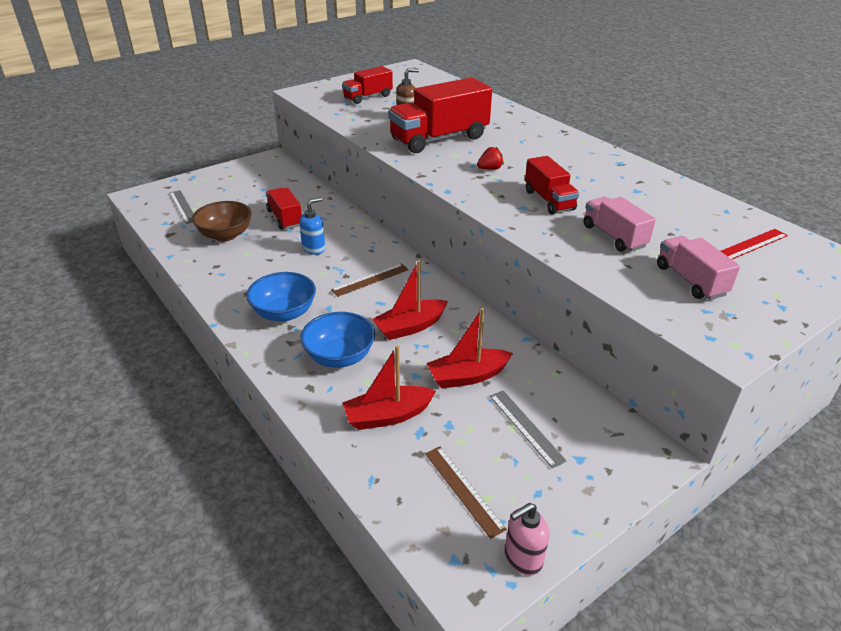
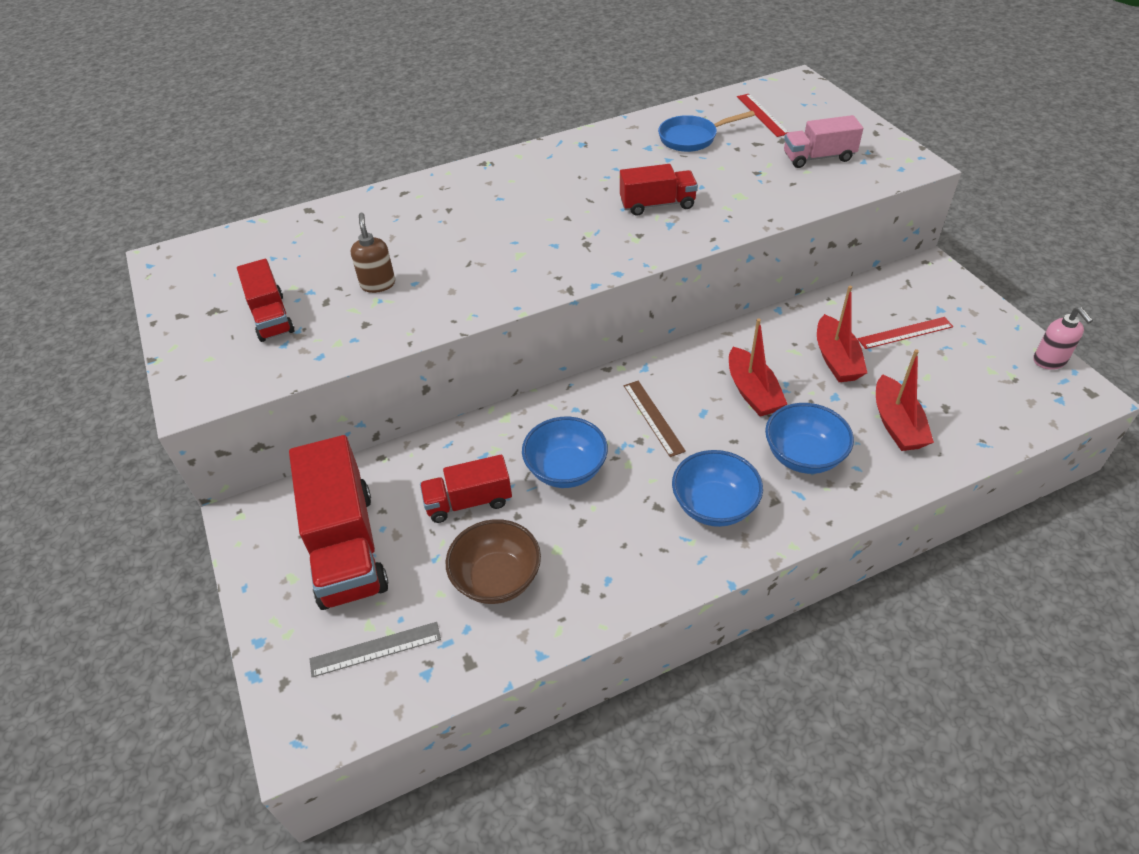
camera: 75 degrees left, 10 degrees up
(314, 249) = (566, 470): blue soap dispenser -> blue bowl
(439, 139) = (464, 262): red truck -> red truck (346, 546)
(463, 490) = (985, 384): brown ruler -> none
(490, 169) = (569, 233): red strawberry -> none
(526, 427) = (905, 333): grey ruler -> red ruler
(614, 236) = (739, 180): pink truck -> none
(670, 209) = (692, 138): none -> blue pan

